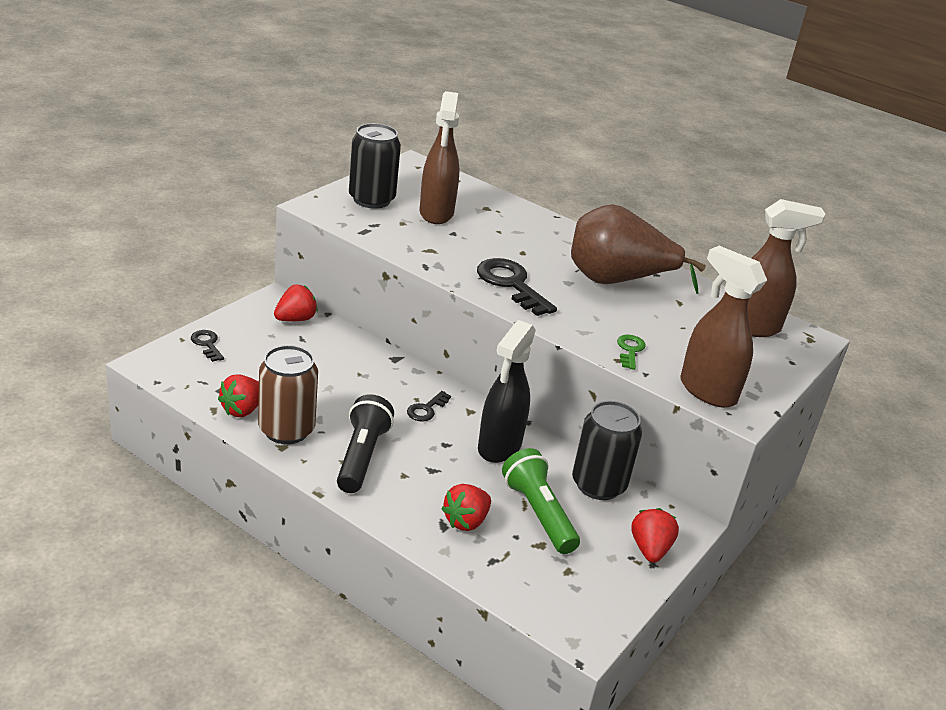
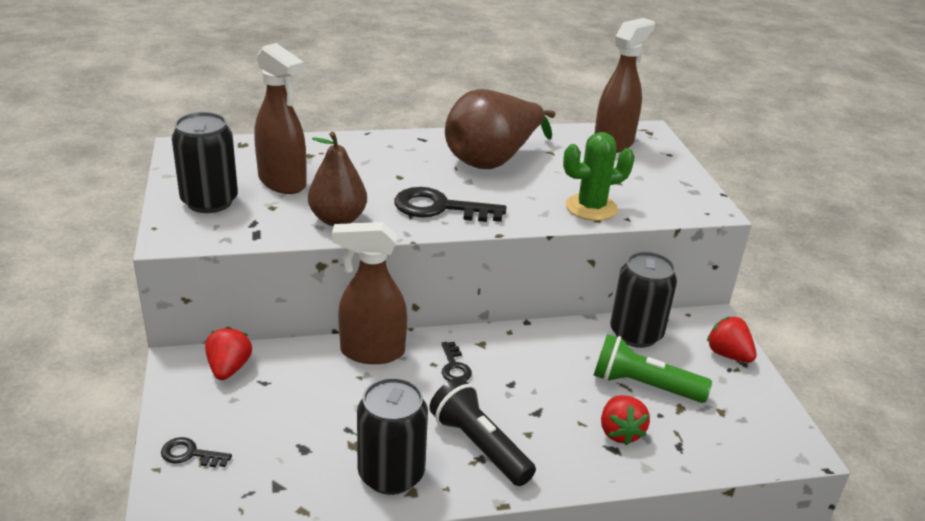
camera: 45 degrees left, 0 degrees up
(242, 410) = (327, 488): red strawberry -> none
(286, 430) = (391, 474): brown can -> black can
(428, 251) = (338, 219): none -> brown pear
(499, 447) = (544, 356): black spray bottle -> none
(630, 350) = (591, 207): green key -> green cactus
(707, 391) = (674, 206): brown spray bottle -> brown spray bottle (371, 352)

